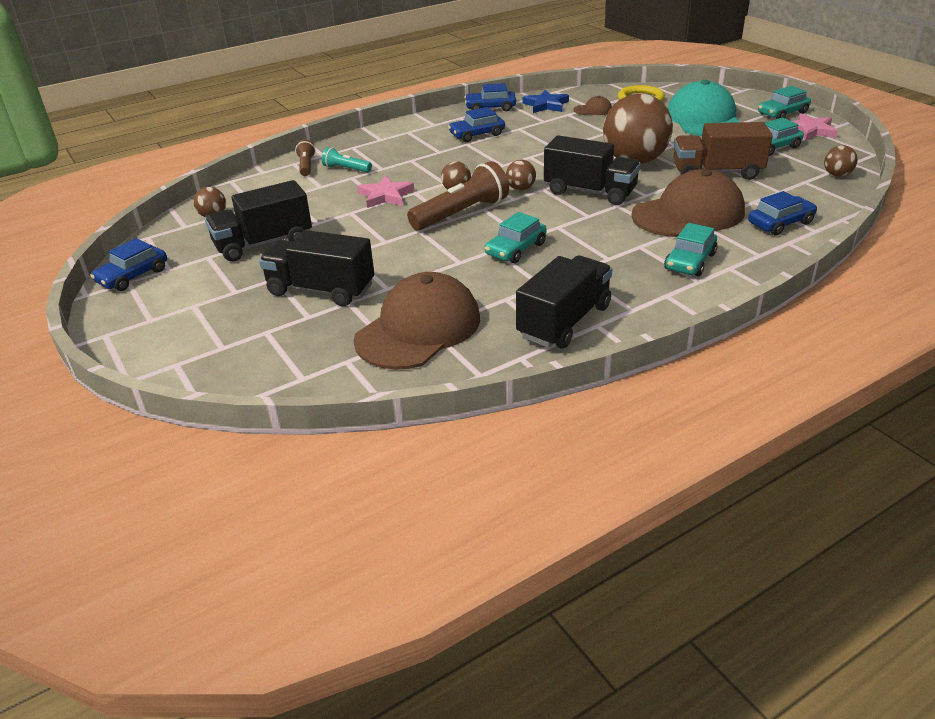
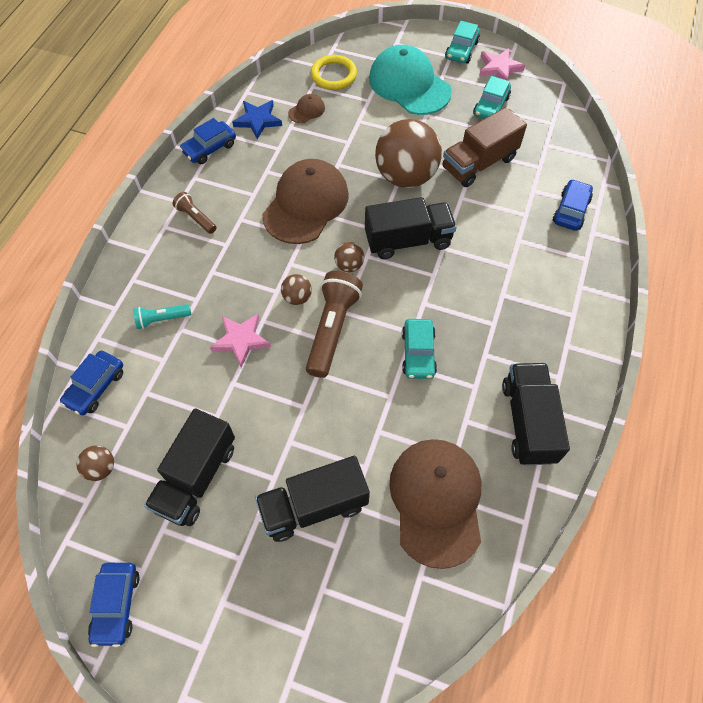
camera: 40 degrees left, 25 degrees up
(306, 166) = (115, 335): brown flashlight -> brown flashlight (196, 218)
(477, 135) = (237, 200): blue car -> blue car (96, 387)
(688, 214) = (502, 232): brown cap -> brown cap (306, 204)
(690, 261) = (550, 294): turquoise car -> none
(837, 175) = (560, 125): brown ball -> none

